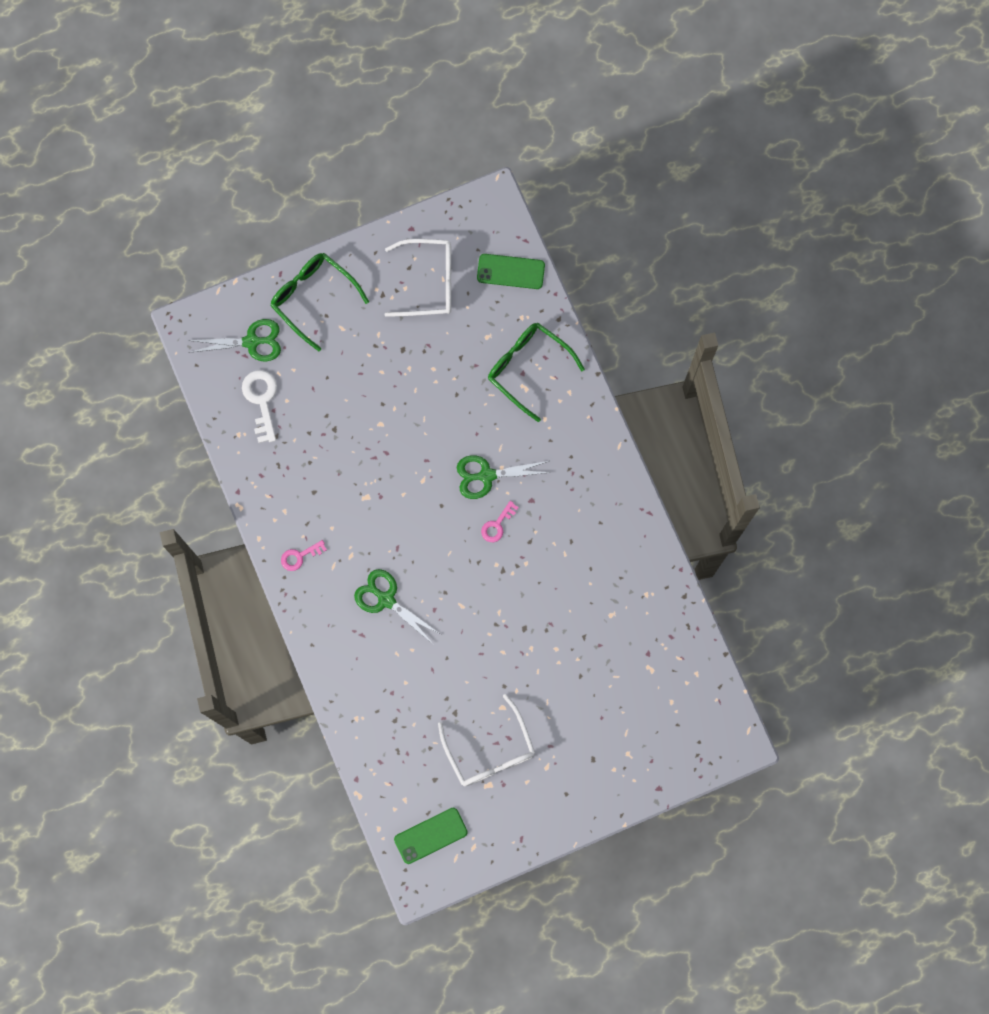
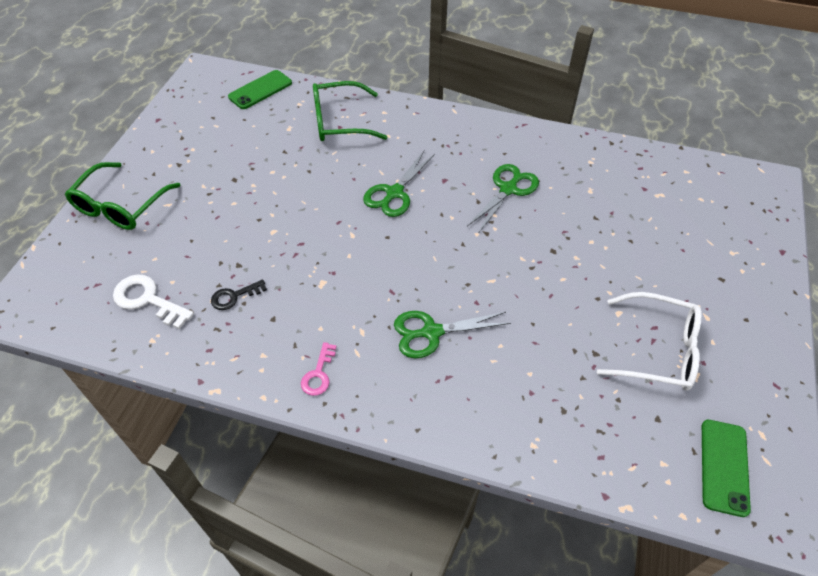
camera: 50 degrees left, 25 degrees down
(251, 342) = (93, 271): green scissors -> green scissors (508, 189)
(309, 452) = (234, 296): none -> black key
(313, 298) = (121, 206): green glasses -> green glasses turned 60 degrees counterclockwise
(428, 282) = (207, 134): white glasses -> none
(497, 524) = (442, 212): pink key -> none

